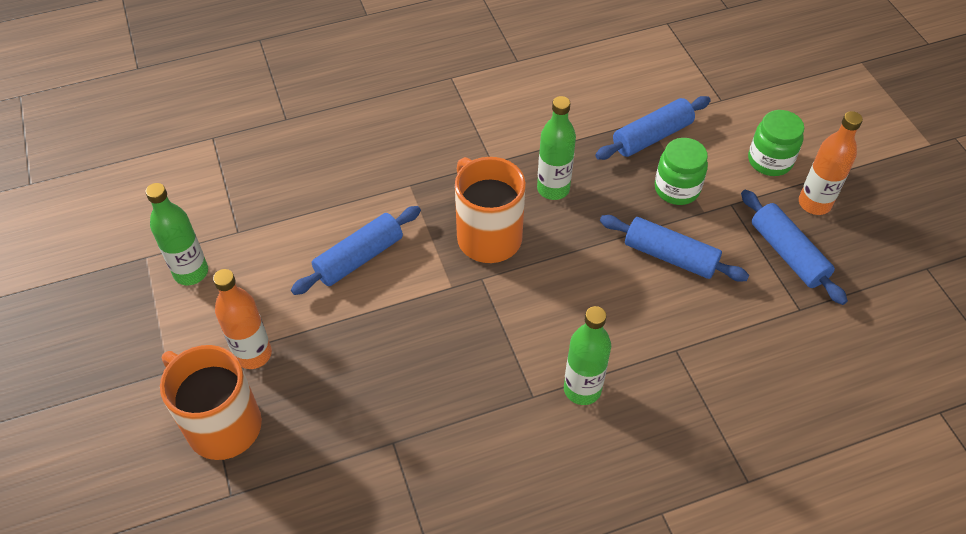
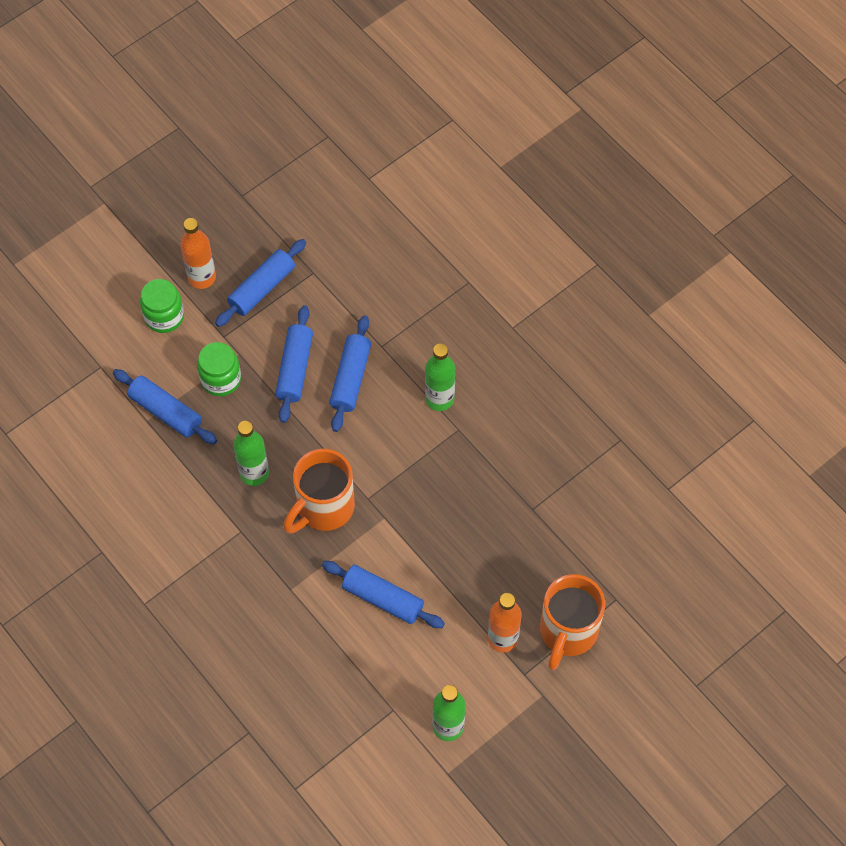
camera: 110 degrees left, 10 degrees up
(640, 306) = (350, 378): none -> blue rolling pin

